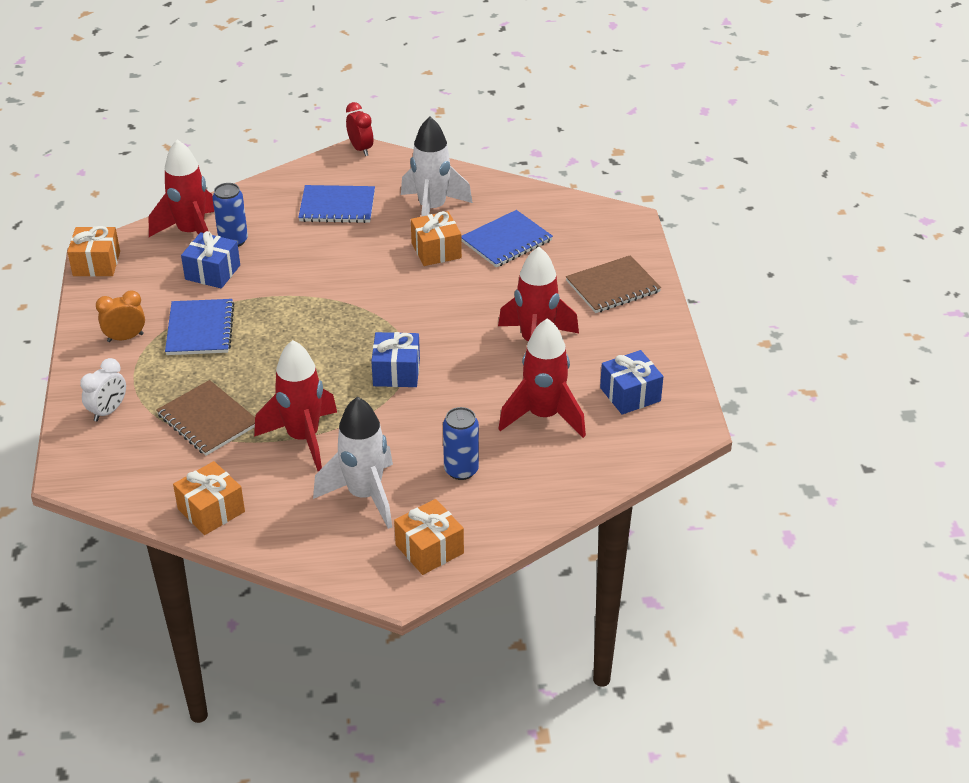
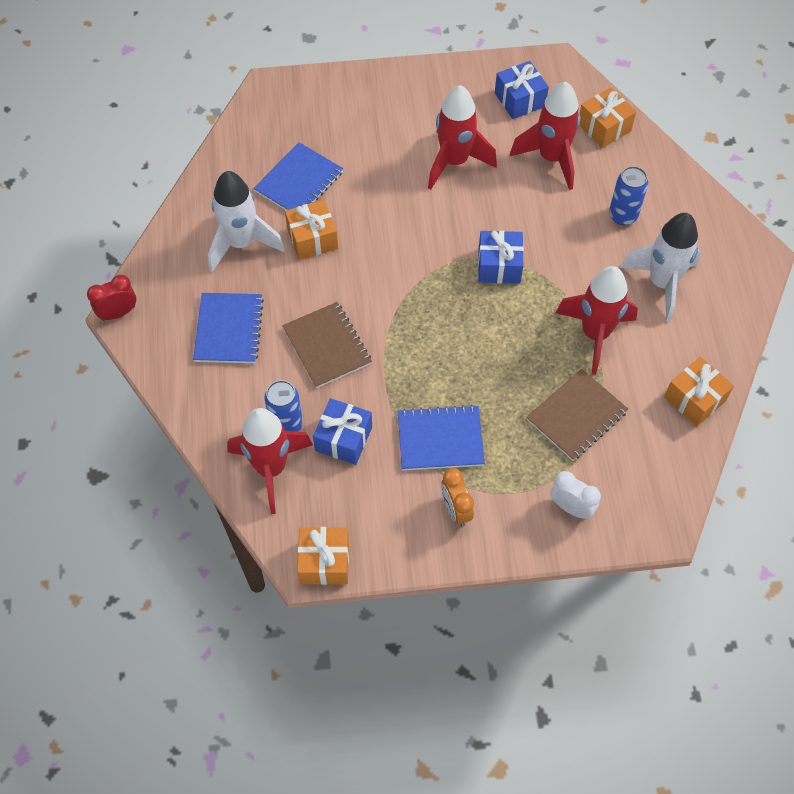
camera: 90 degrees left, 20 degrees up
(429, 549) = (716, 236): orange gift -> orange gift (604, 127)
(506, 241) = (299, 182): blue notebook -> blue notebook turned 75 degrees clockwise
(613, 286) = (373, 104): brown notebook -> brown notebook (327, 346)

